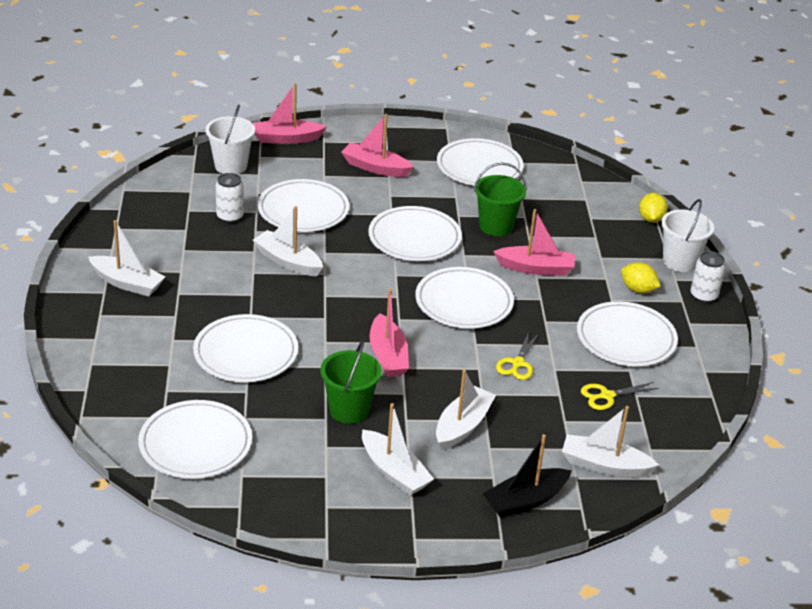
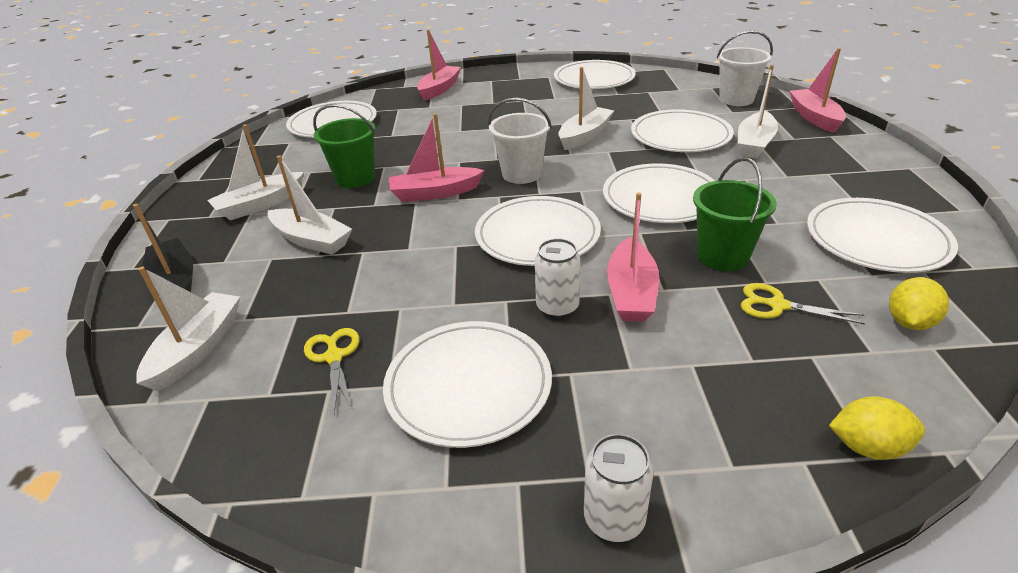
camera: 95 degrees right, 0 degrees up
(127, 283) = (532, 83): white boat -> white boat (754, 144)
(230, 217) = (647, 107): white can -> white can (557, 307)
(246, 352) = (443, 130): white plate -> white plate (594, 79)
(375, 168) = (800, 167): pink boat -> pink boat (439, 89)
(517, 363) = (414, 277): yellow scissors -> yellow scissors (777, 305)
(638, 289) = (608, 409): yellow lemon -> yellow lemon (909, 322)
(679, 261) = (728, 486): white bucket -> white bucket (521, 174)

